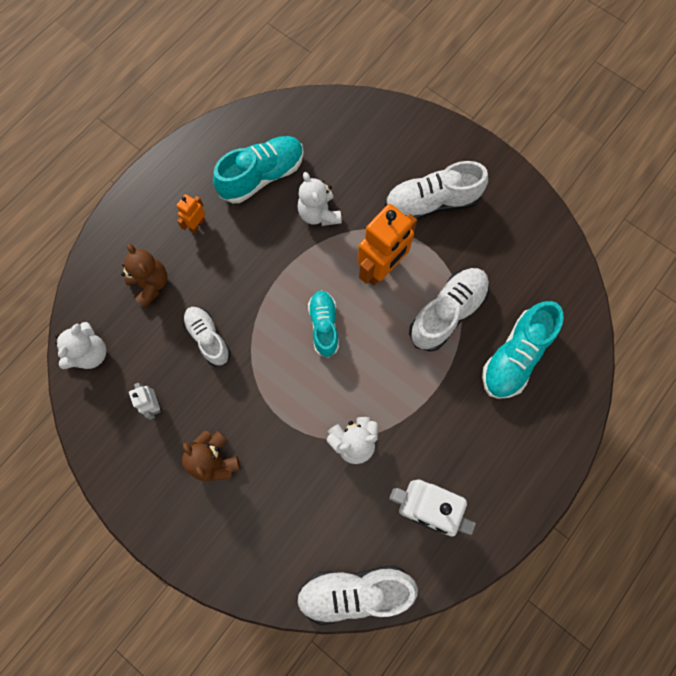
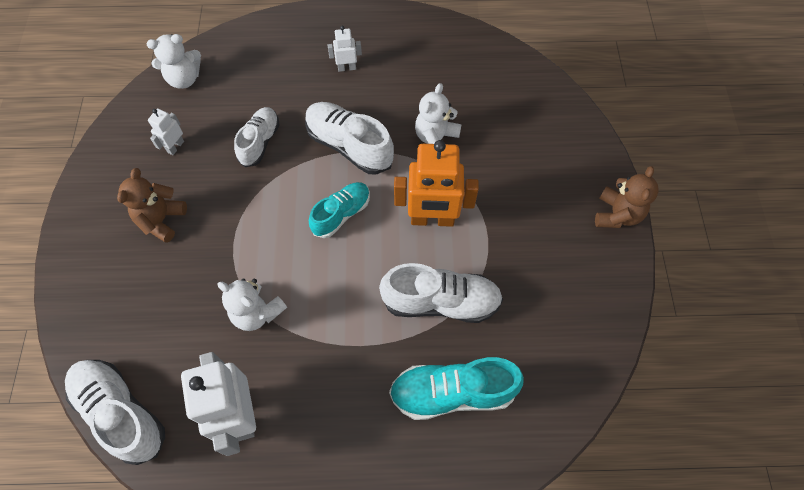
camera: 50 degrees right, 10 degrees down
(150, 284) = (271, 75): brown teddy bear -> brown teddy bear (617, 214)
(197, 224) = (347, 68): orange robot -> white robot
(262, 176) = (429, 79): turquoise shoe -> none
(431, 202) = (531, 214): white shoe -> white shoe (349, 146)

